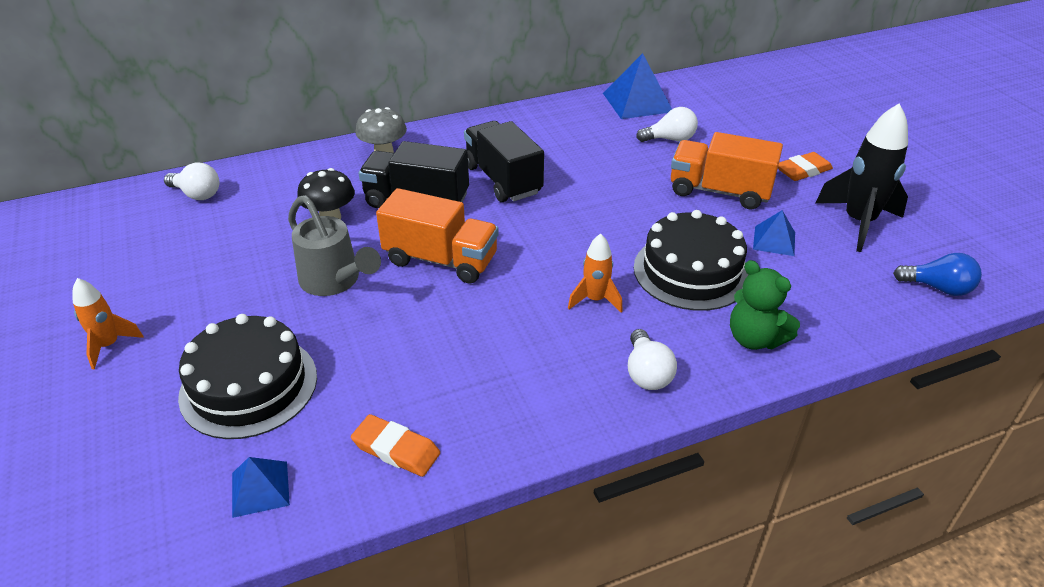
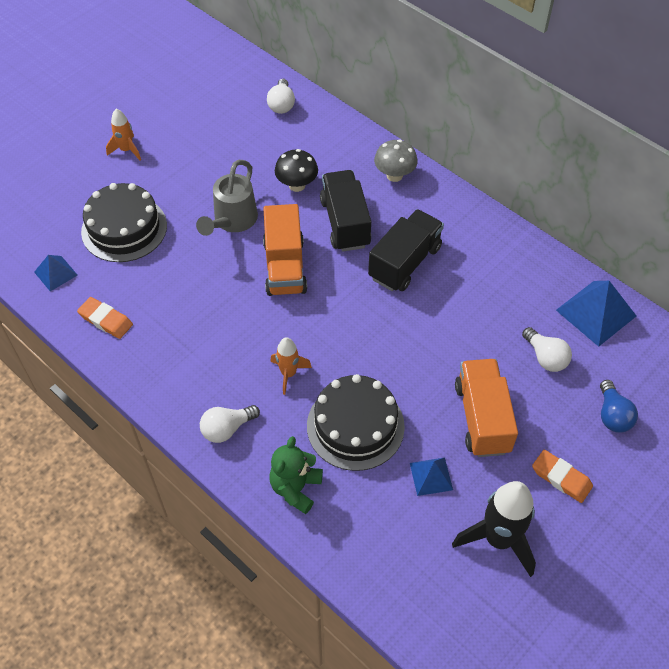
camera: 65 degrees right, 15 degrees up
(396, 449) = (106, 320): orange eraser -> orange eraser turned 60 degrees counterclockwise
(938, 288) = (432, 617): blue light bulb -> blue light bulb (612, 415)

